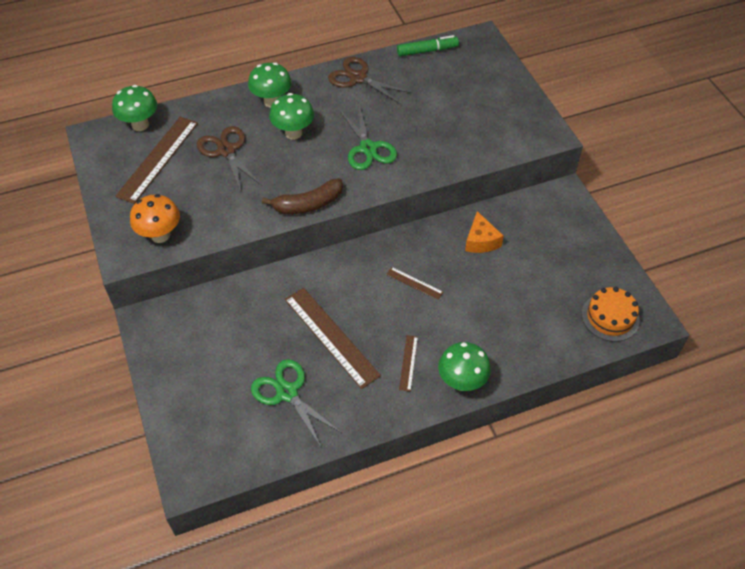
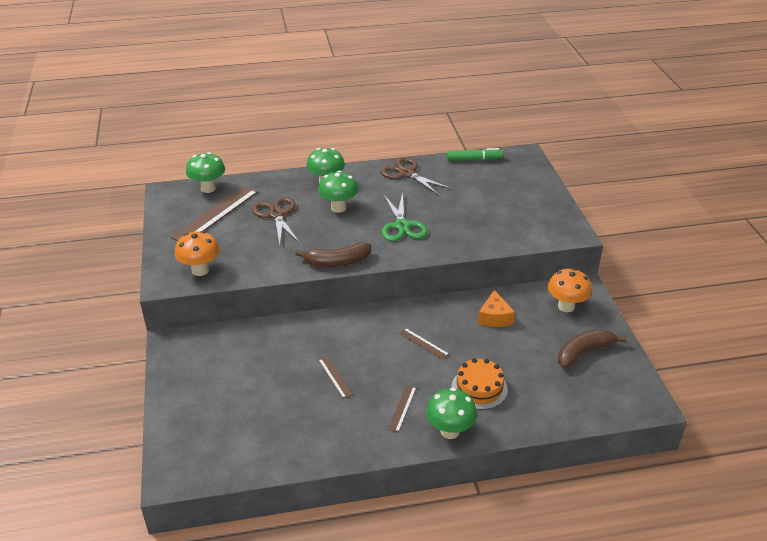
camera: 10 degrees right, 15 degrees down
(287, 393) = (282, 417): green scissors -> none
(331, 336) = (335, 377): brown ruler -> brown ruler, size x0.48
(551, 217) = (566, 306): none -> orange mushroom
(578, 270) = (584, 352): none -> brown banana
(610, 317) = (608, 395): orange cake -> orange cake (479, 388)

